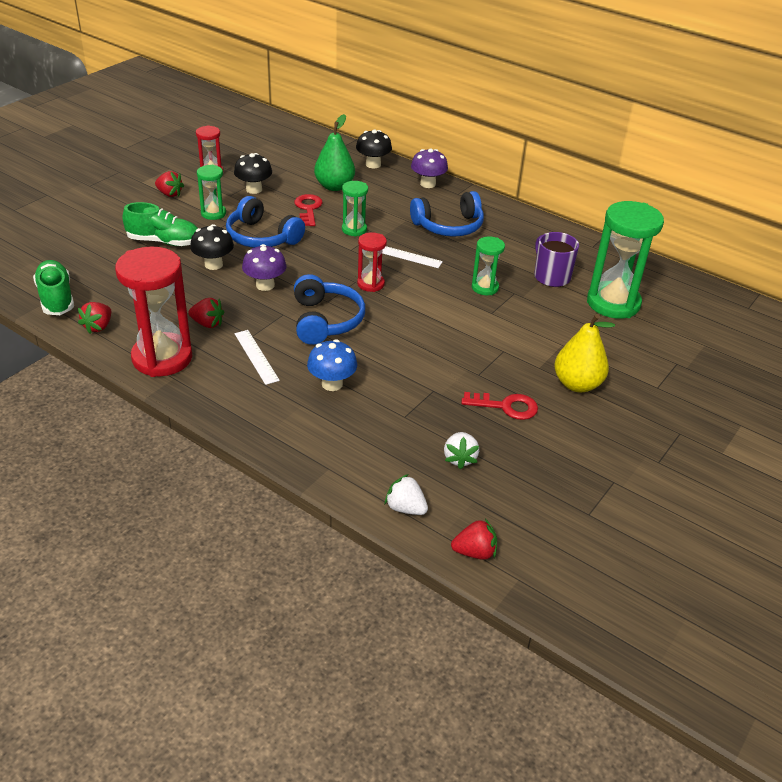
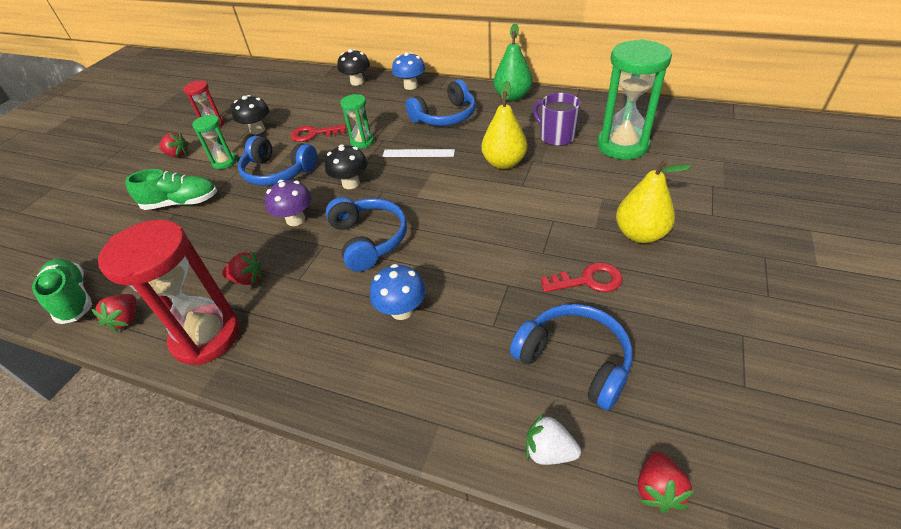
camera: 10 degrees left, 5 degrees up
(213, 264) = (237, 212): black mushroom -> black mushroom (351, 183)
(256, 356) = (310, 303): white ruler -> none
(308, 208) = (313, 134): red key -> red key turned 75 degrees counterclockwise
(334, 186) = (330, 109): green pear -> green pear (512, 97)
(370, 284) = (398, 189): red hourglass -> none
(428, 184) = (411, 86): purple mushroom -> blue mushroom
(459, 458) = (574, 360): white strawberry -> blue headphones
(474, 552) = (657, 489): red strawberry -> red strawberry turned 120 degrees clockwise
(485, 287) = (504, 163): green hourglass -> yellow pear

